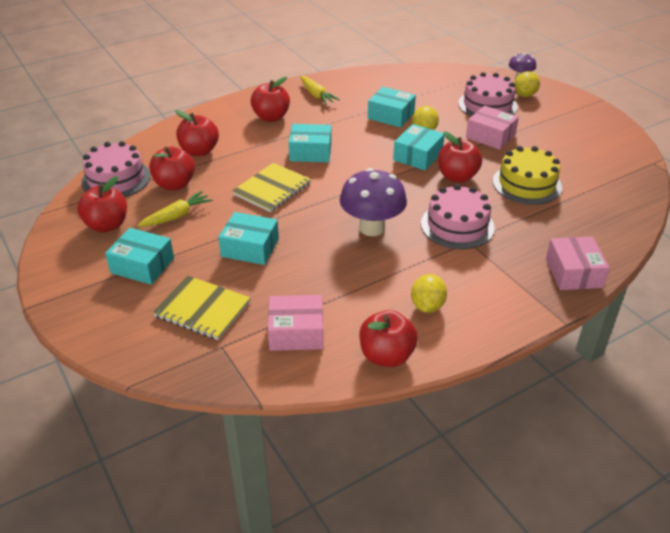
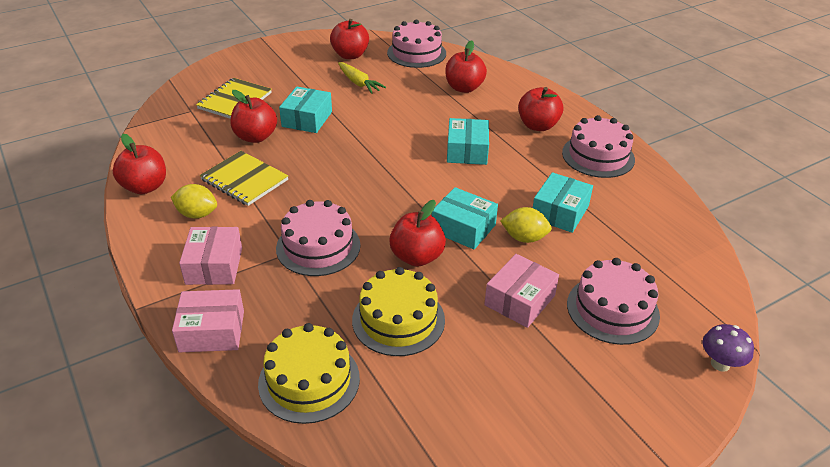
camera: 90 degrees right, 0 degrees up
(142, 265) = (295, 73): turquoise box -> none
(174, 184) = (407, 79): red apple -> red apple (255, 137)
(272, 189) = (397, 128): yellow notebook -> yellow notebook (244, 180)
(296, 332) = (192, 143): pink box -> pink box (214, 266)
(316, 95) = (598, 156): yellow carrot -> pink cake
(372, 228) = (324, 187): purple mushroom -> none
(525, 95) = (660, 360): yellow lemon -> none
(599, 220) = (309, 380): none -> yellow cake

